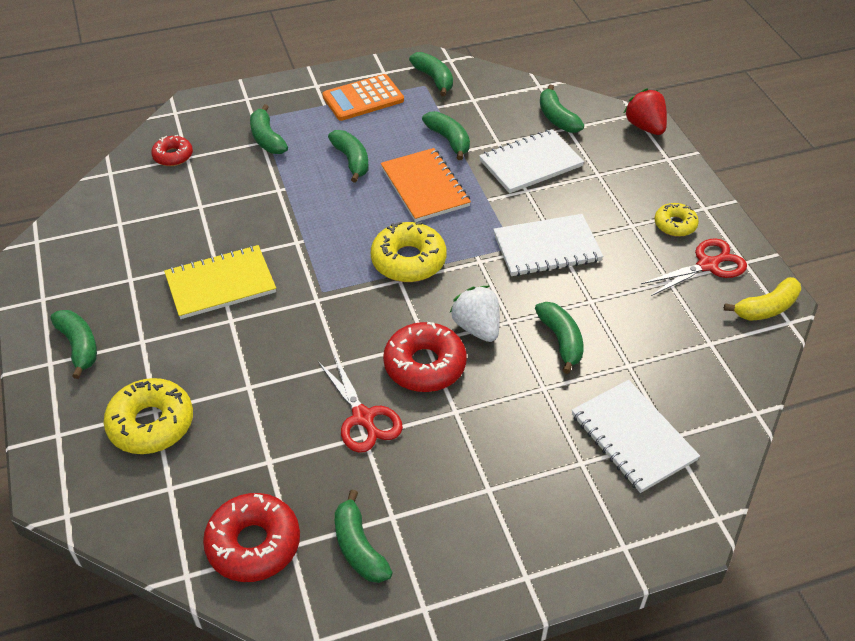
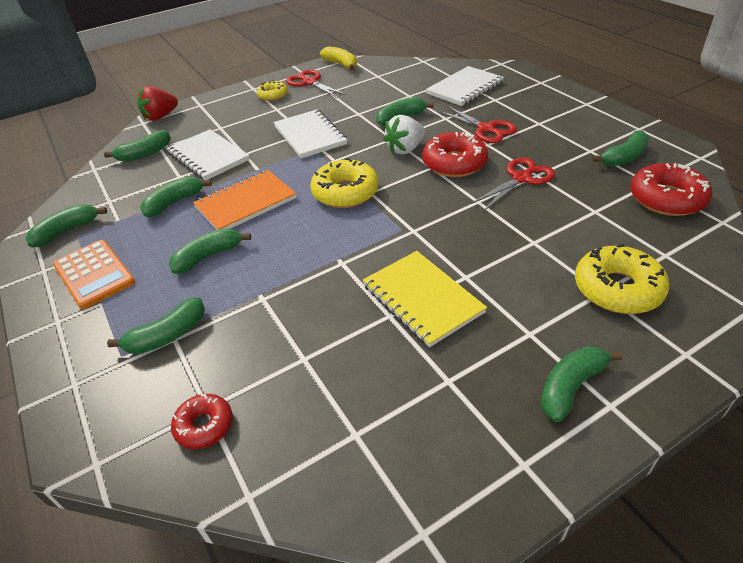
camera: 100 degrees left, 5 degrees down
(495, 422) = (486, 129): none -> red scissors

